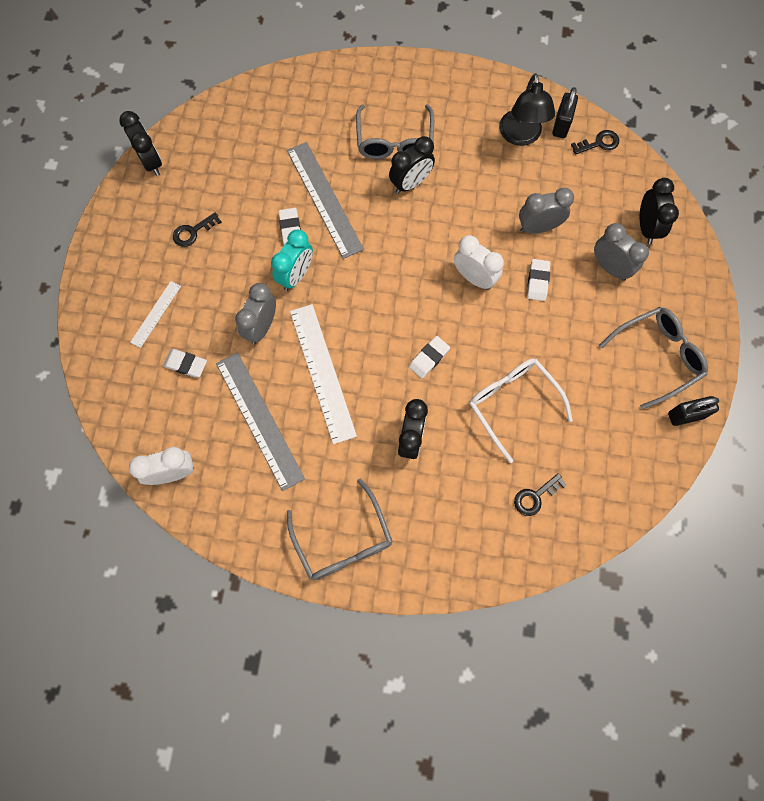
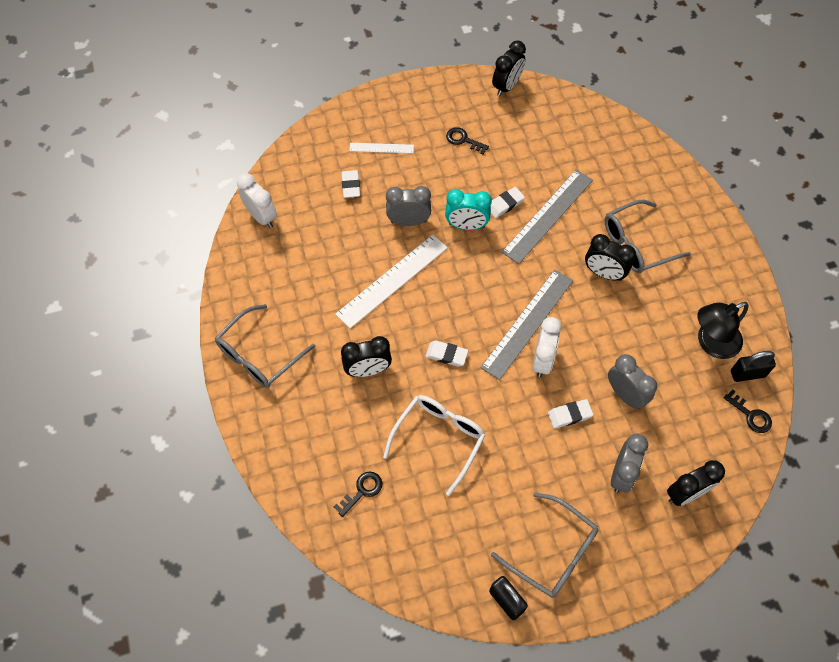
camera: 65 degrees right, 10 degrees down
(259, 420) = (330, 254): grey ruler -> grey ruler (527, 323)
(535, 497) = (362, 491): black key -> black key turned 105 degrees clockwise

